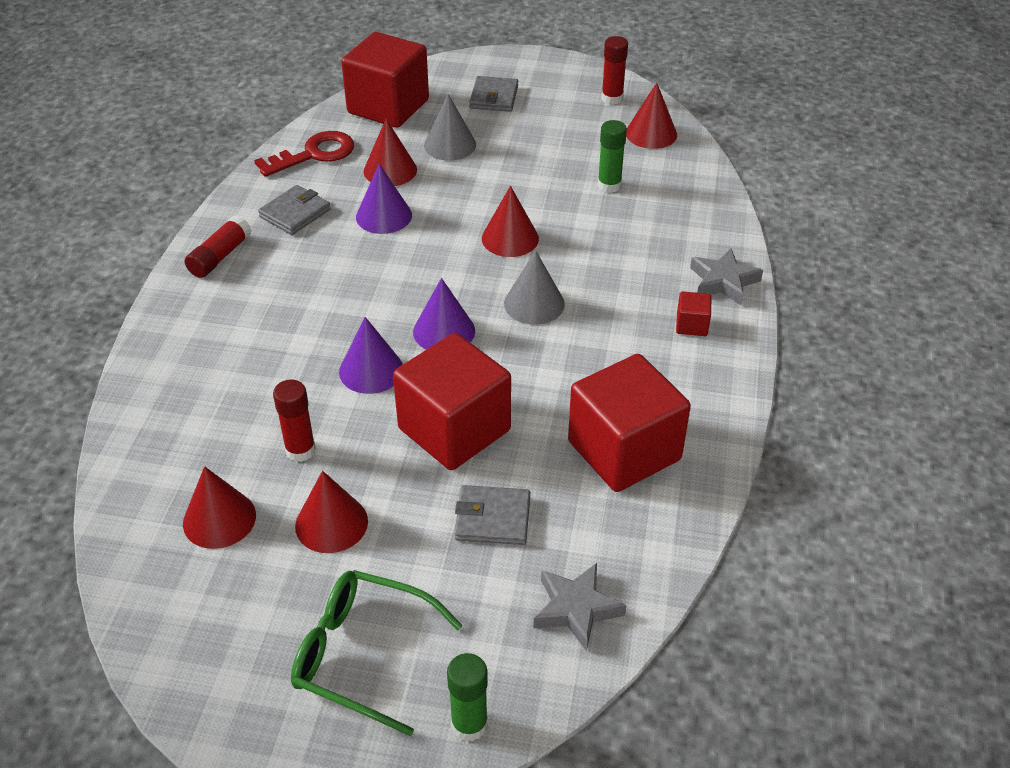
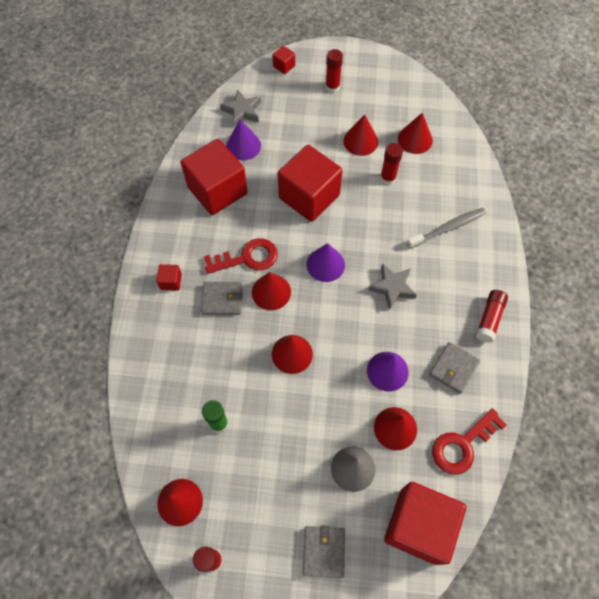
camera: 175 degrees right, 20 degrees up
(226, 366) = (448, 228): none -> grey toothbrush
(361, 654) = (332, 87): green glasses -> red glue stick
(371, 370) = (363, 232): purple cone -> purple cone (243, 146)
(469, 724) = (284, 66): green glue stick -> red cube
(492, 518) = (283, 149): grey wallet -> grey wallet (222, 299)
(534, 303) = (271, 292): grey cone -> red cone
(570, 347) = (247, 258): none -> red key
(723, 281) = (145, 322): grey star -> grey star (392, 287)

